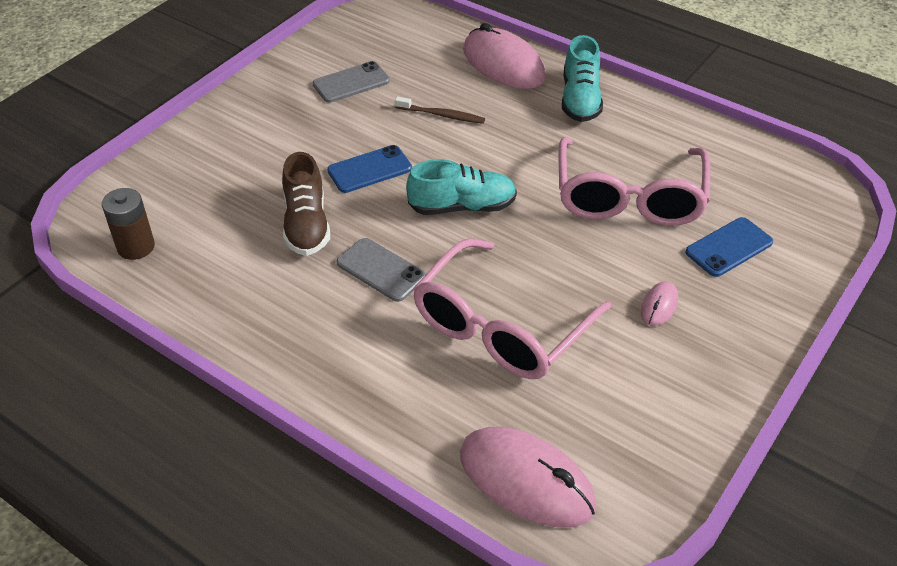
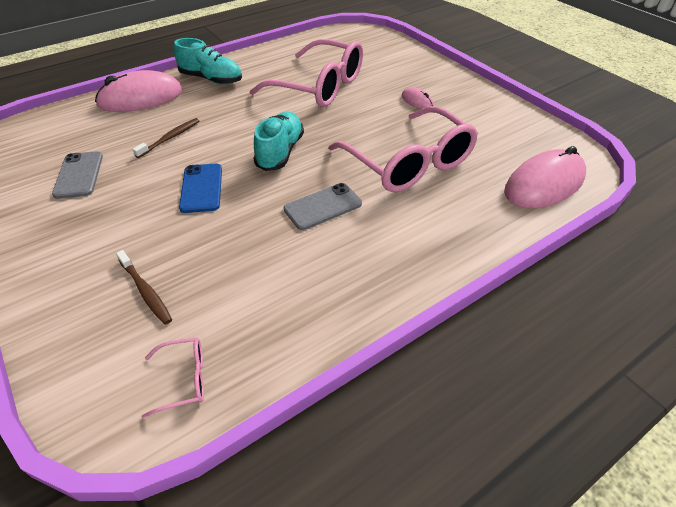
camera: 70 degrees left, 0 degrees up
(136, 247) = (184, 379): brown battery -> pink glasses
(219, 188) = (145, 291): none -> brown toothbrush
(306, 224) = (241, 239): brown shoe -> none
(729, 247) = (382, 68): blue phone -> none

